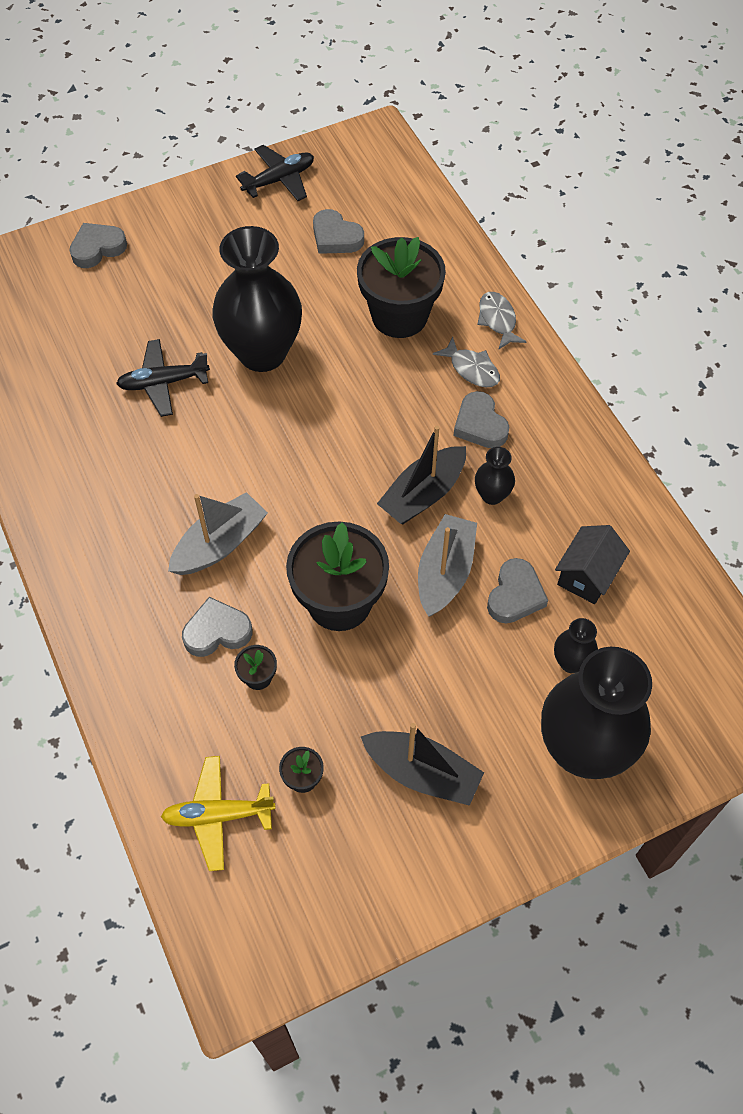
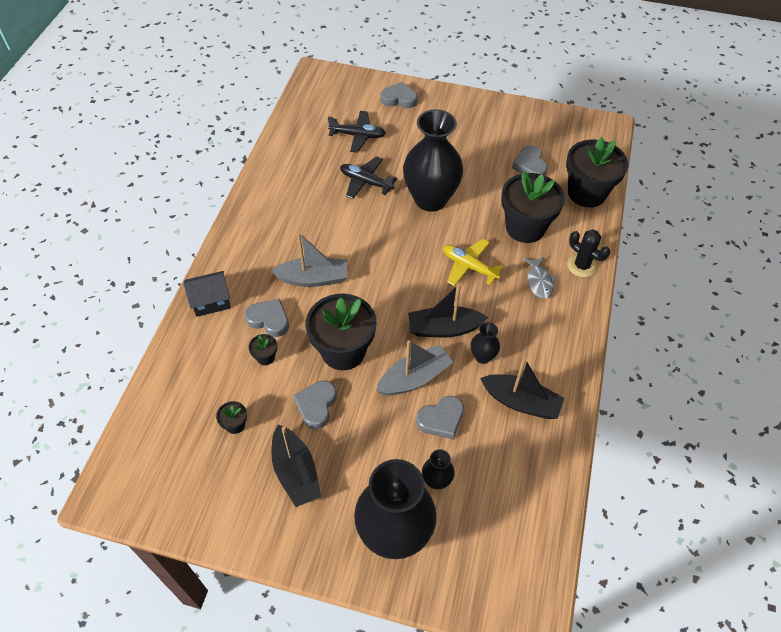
camera: 40 degrees right, 5 degrees down
(218, 815) = (178, 409): yellow plane -> yellow plane (469, 266)
(279, 180) = (527, 119): black plane -> black plane (358, 135)
(427, 231) = (586, 193): none -> black flower pot
(480, 425) = (514, 314): grey heart -> grey heart (316, 405)
(497, 320) = (581, 266): grey fish -> black cactus
(574, 515) = (521, 402): none -> black boat
(587, 575) = (495, 441): black house -> black house (211, 301)

